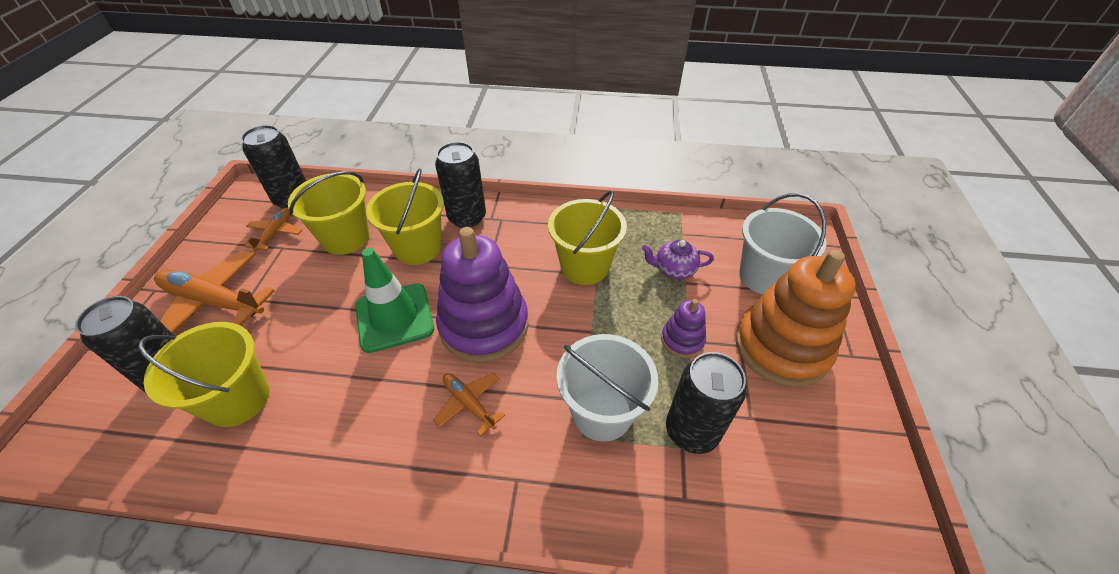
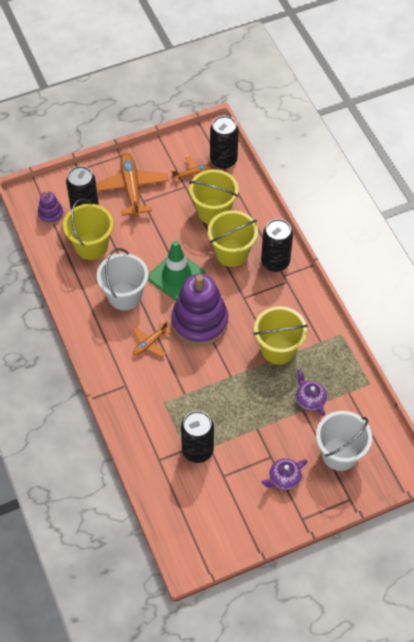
camera: 60 degrees right, 10 degrees up
(469, 404) = (150, 343): orange plane -> orange plane turned 150 degrees counterclockwise
(602, 412) = (182, 405): white bucket -> white bucket (125, 296)
(682, 340) = (255, 425): purple stacking toy -> purple stacking toy (50, 214)
(781, 347) = (283, 479): orange stacking toy -> purple teapot

